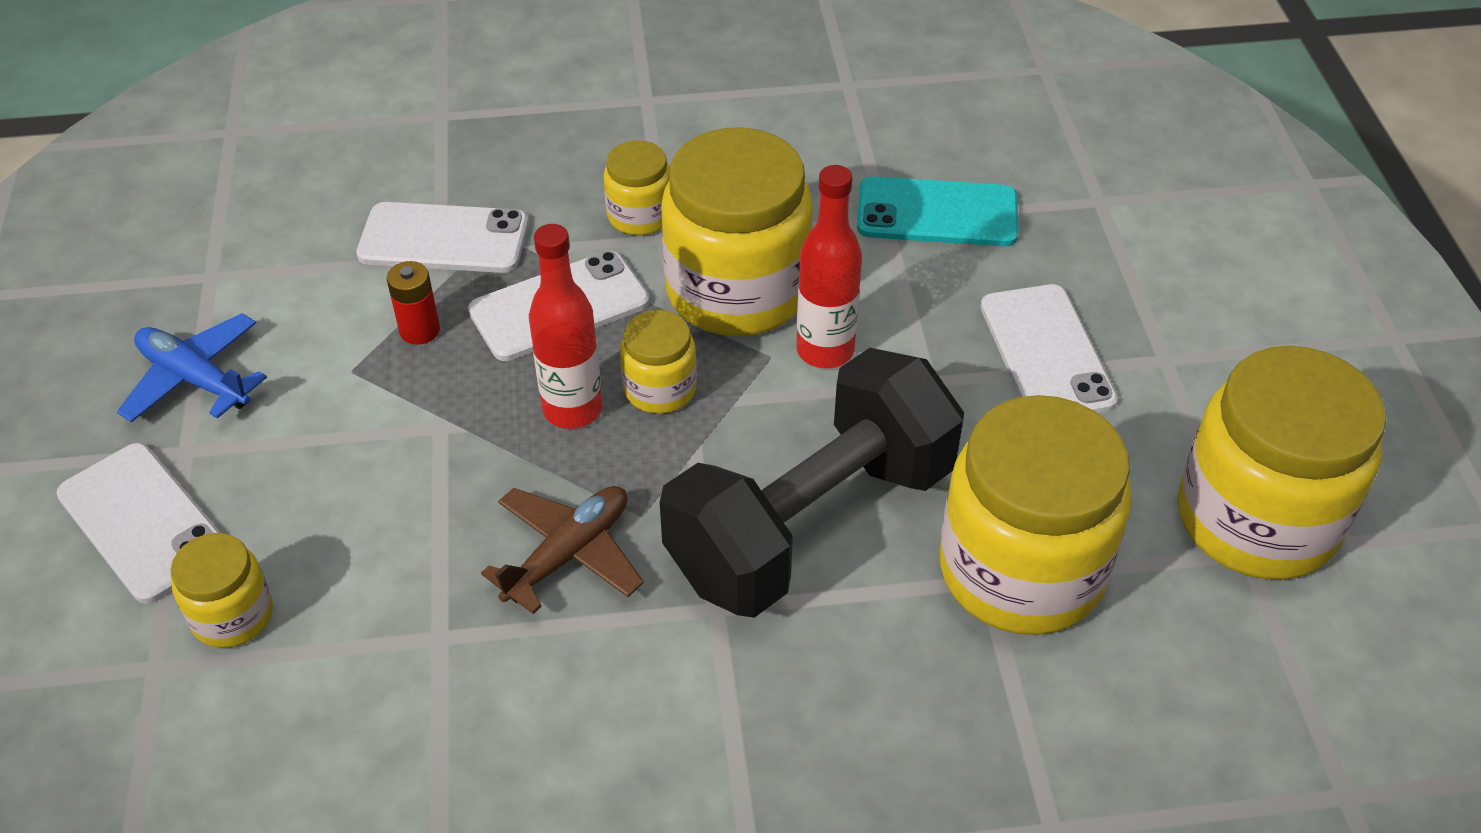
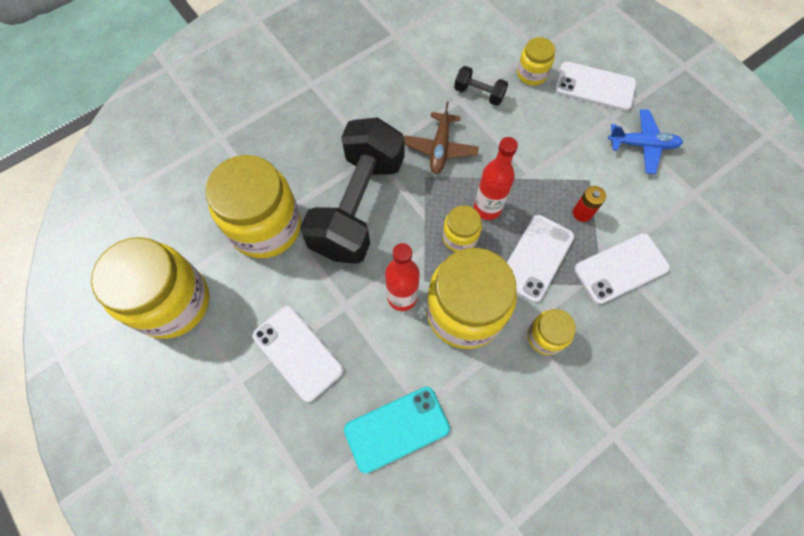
camera: 150 degrees right, 20 degrees up
(386, 629) = (479, 94): none -> black dumbbell

